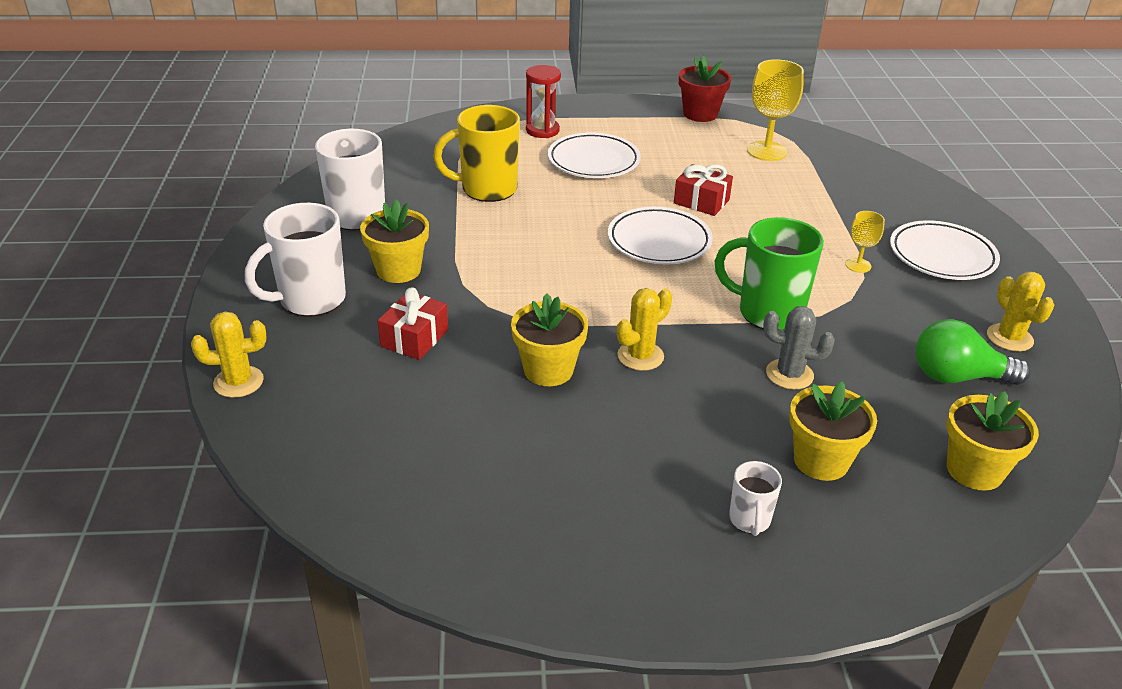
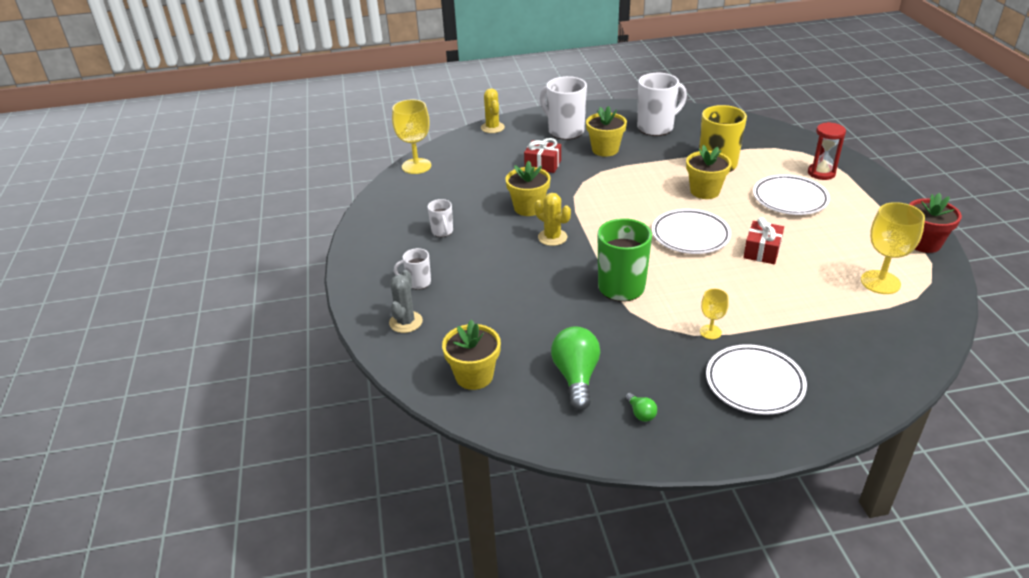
camera: 85 degrees right, 0 degrees up
(337, 503) = (416, 166): none -> yellow goblet
(597, 479) = (442, 232): none -> white mug
(789, 374) = (553, 296): grey cactus -> grey cactus (406, 322)
(821, 461) = (471, 309): yellow flower pot -> yellow flower pot (705, 191)
(1009, 338) = (640, 413): yellow cactus -> green light bulb

